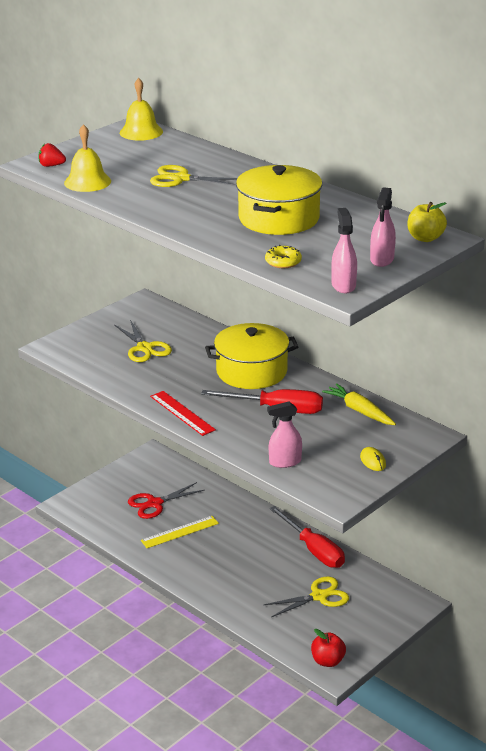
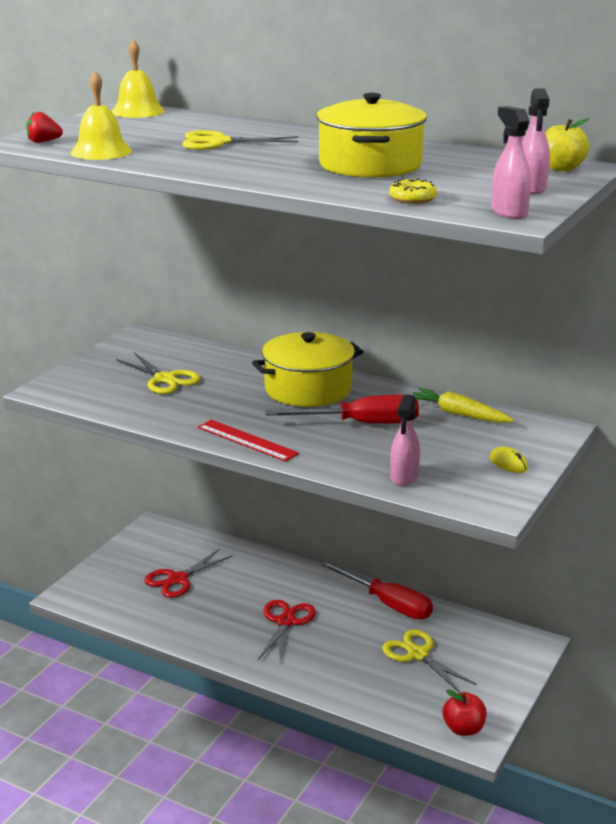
camera: 15 degrees left, 5 degrees down
(180, 532) = (220, 607): yellow ruler -> none
(226, 552) = (285, 622): none -> red scissors
(285, 462) = (404, 477): pink spray bottle -> pink spray bottle turned 45 degrees counterclockwise
(319, 596) = (418, 654): yellow scissors -> yellow scissors turned 90 degrees counterclockwise

